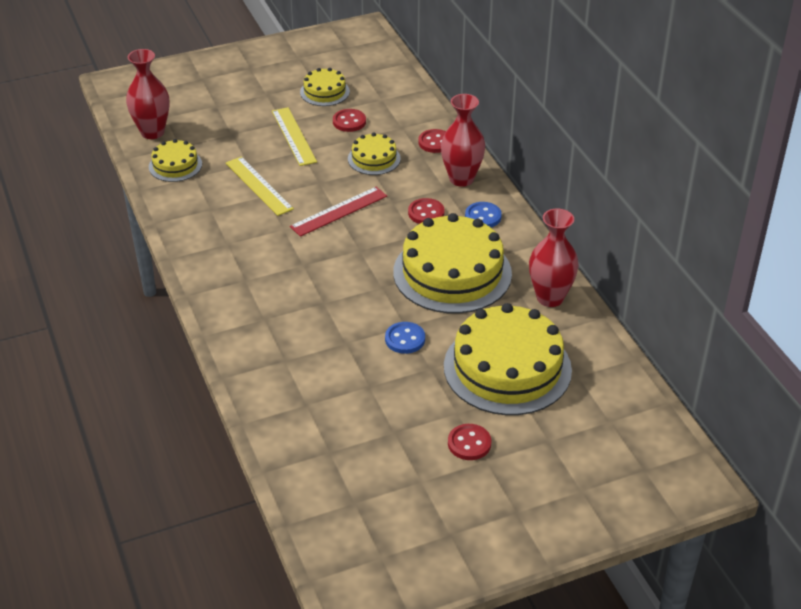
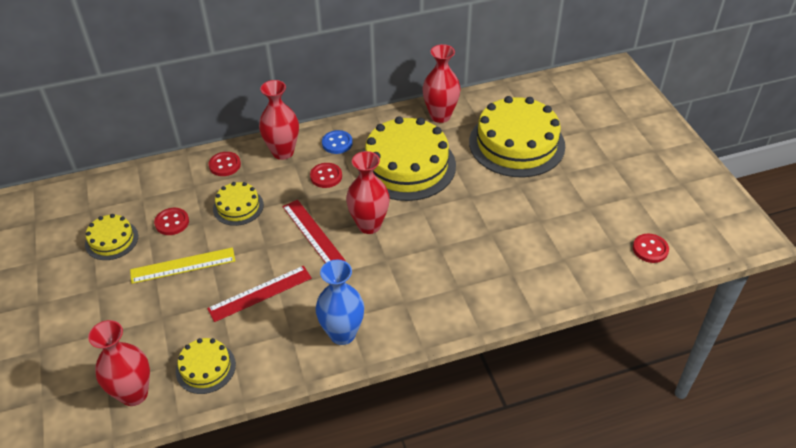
camera: 85 degrees left, 5 degrees up
(207, 241) = (342, 334): none -> blue vase
(259, 186) = (260, 293): yellow ruler -> red ruler
(353, 249) = (369, 225): none -> red vase
(405, 339) = (485, 197): blue button -> none
(469, 443) = (595, 168): red button -> red button (650, 249)

